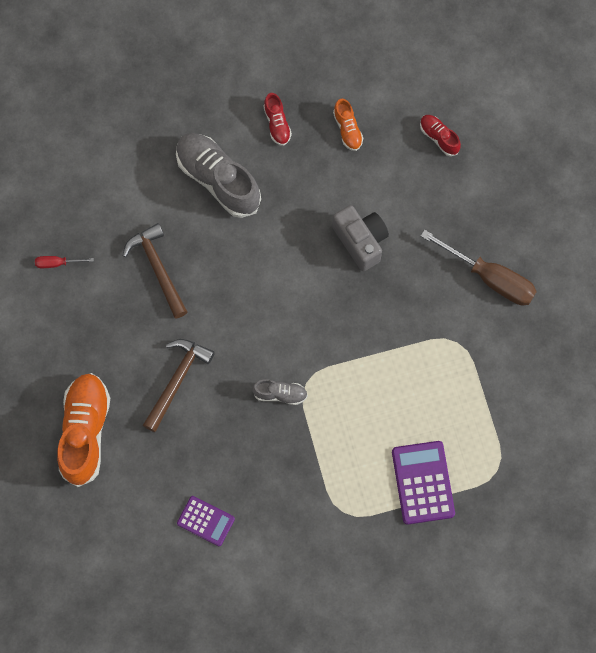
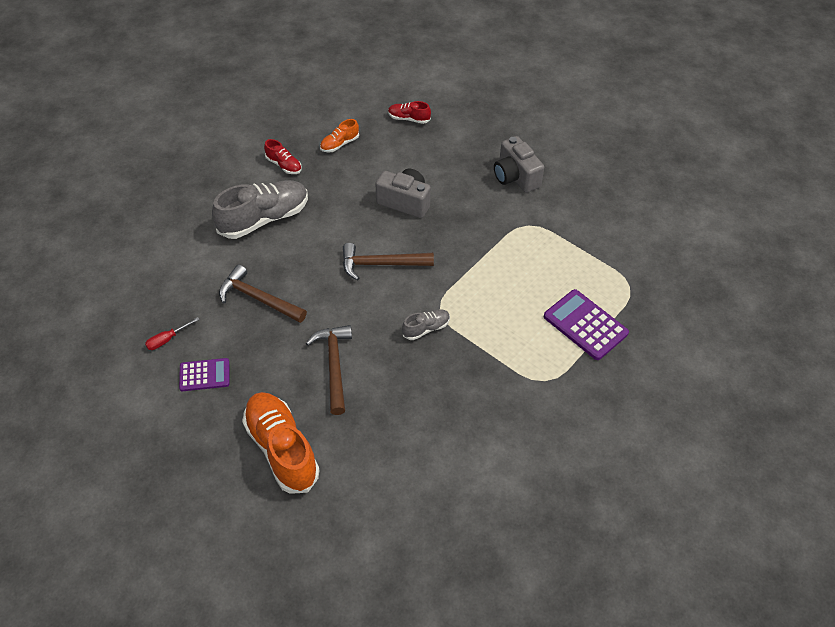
camera: 35 degrees left, 20 degrees down
(205, 521) = (440, 454): purple calculator -> purple calculator (204, 375)
(218, 180) = (264, 219): grey shoe -> grey shoe turned 135 degrees clockwise
(289, 299) = (381, 264): none -> brown hammer
(347, 129) = (339, 144): orange shoe -> orange shoe turned 105 degrees clockwise
(490, 278) = (515, 177): brown screwdriver -> grey camera

